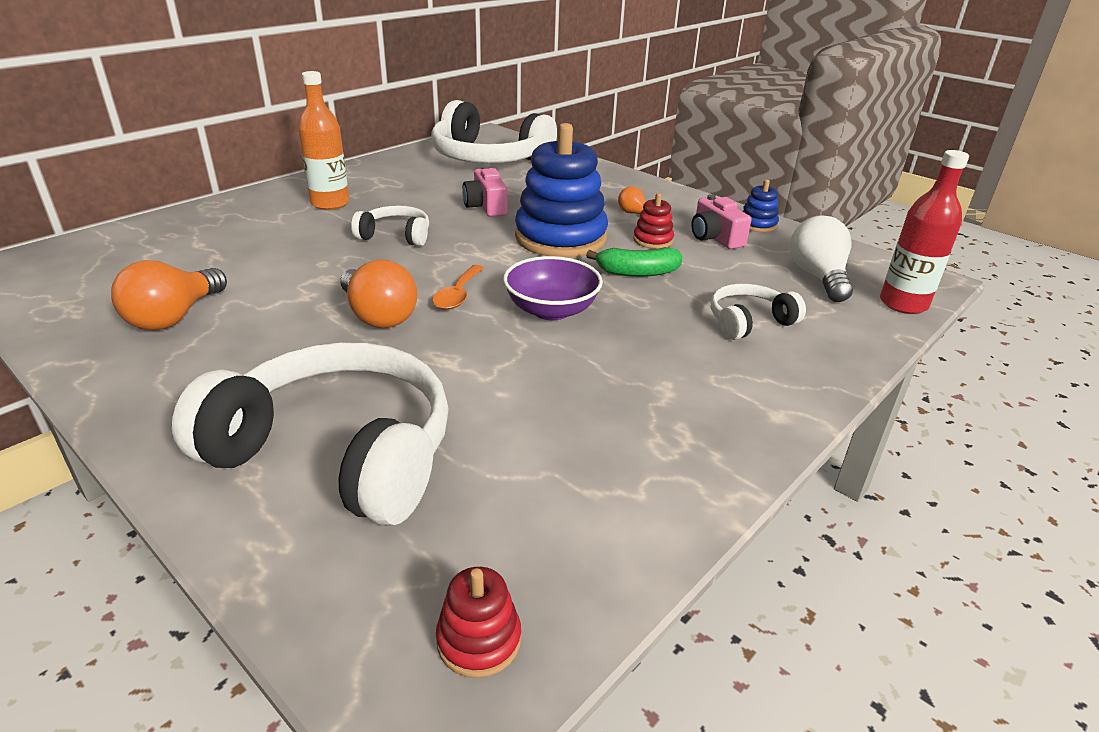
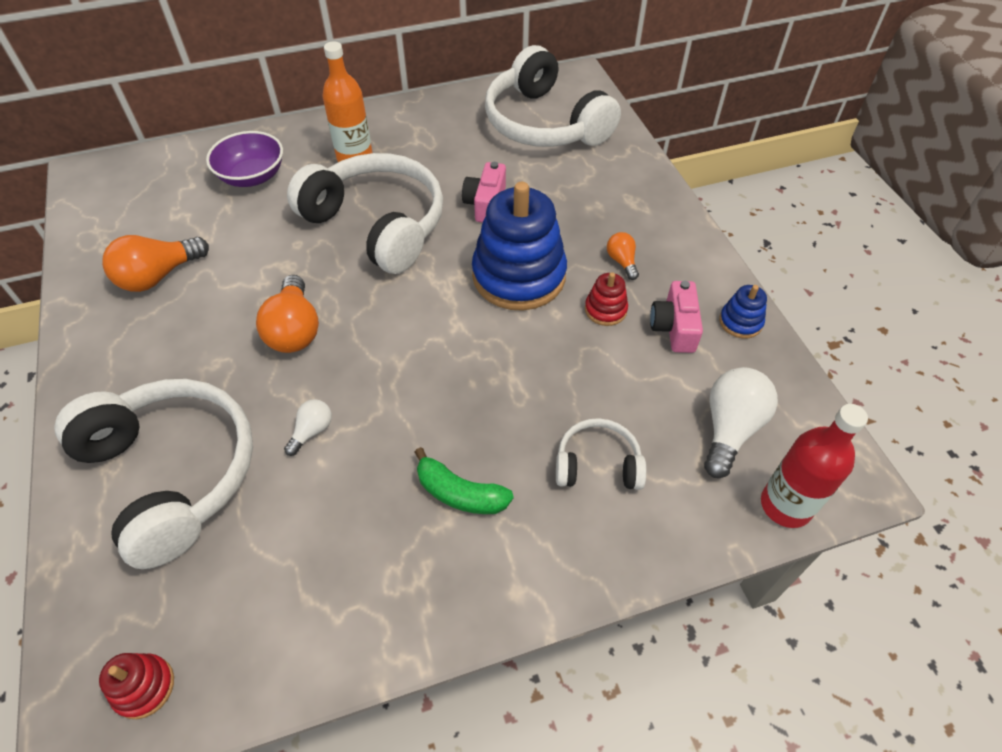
camera: 30 degrees right, 20 degrees up
(395, 236) = (377, 224): white headphones -> white headphones, size x2.07
(458, 295) = (372, 326): orange spoon -> none
(469, 375) = (312, 431): none -> white light bulb
(551, 310) = (433, 376): purple bowl -> purple bowl (252, 176)
(637, 272) = (550, 353): green banana -> green banana (460, 493)

